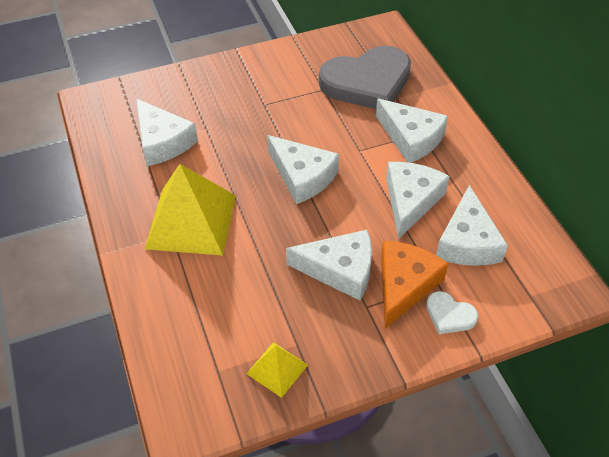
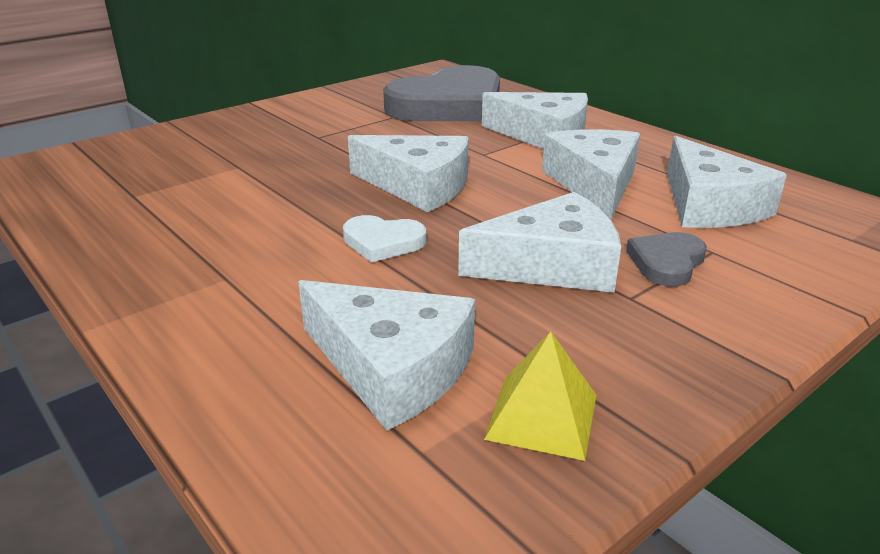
camera: 20 degrees left, 20 degrees down
(162, 141) = (169, 187): white cheese -> white cheese (391, 368)
(191, 221) = (257, 257): yellow pyramid -> none
(404, 285) = (666, 262): orange cheese -> grey heart
(449, 315) = (767, 280): white heart -> white heart (383, 242)

